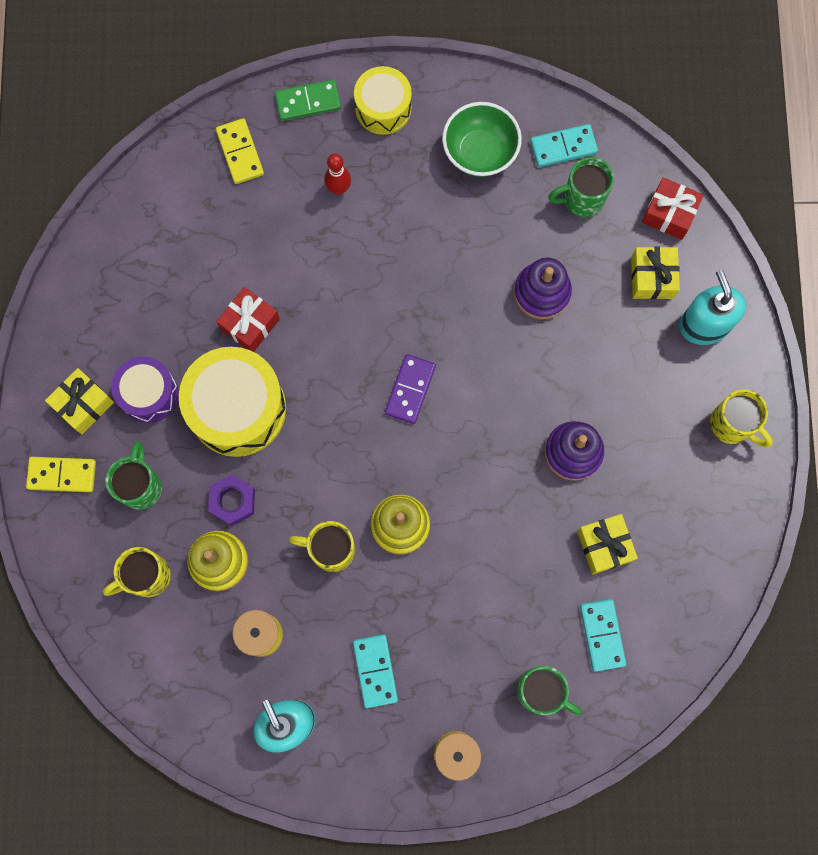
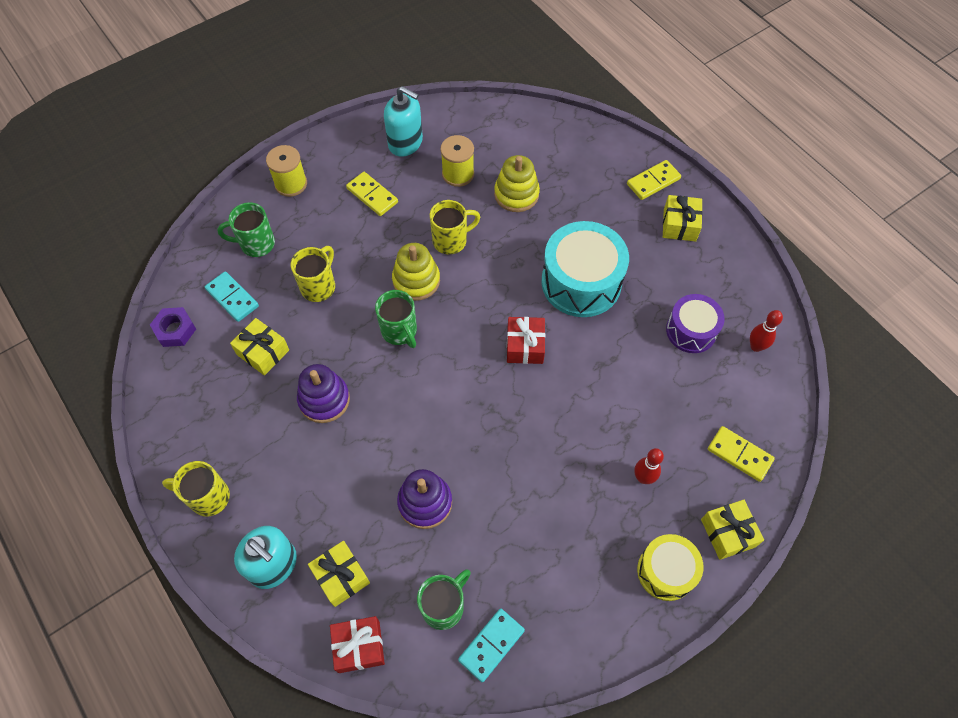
camera: 145 degrees right, 15 degrees down
(133, 232) = (756, 346): none -> red bowling pin
(141, 486) = (600, 204): green mug -> green mug (400, 331)
(147, 576) = (552, 162): yellow mug -> yellow mug (319, 286)
(149, 394) = (645, 255): purple drum -> purple drum (691, 331)
(232, 501) = (536, 229): purple nut -> purple nut (175, 330)
(237, 409) = (581, 282): yellow drum -> turquoise drum
(250, 324) = (620, 339): red gift -> red gift (525, 346)
(308, 102) = (727, 533): green domino -> yellow gift
(375, 671) = (372, 195): turquoise domino -> yellow domino
(410, 390) = (473, 367): purple domino -> none
(480, 152) = (558, 588): green bowl -> none

